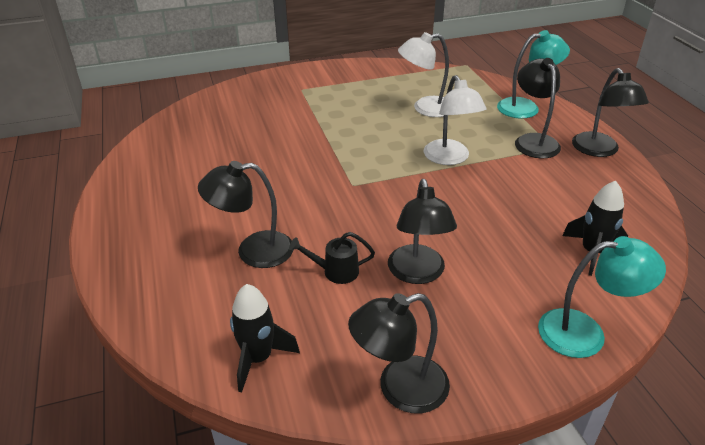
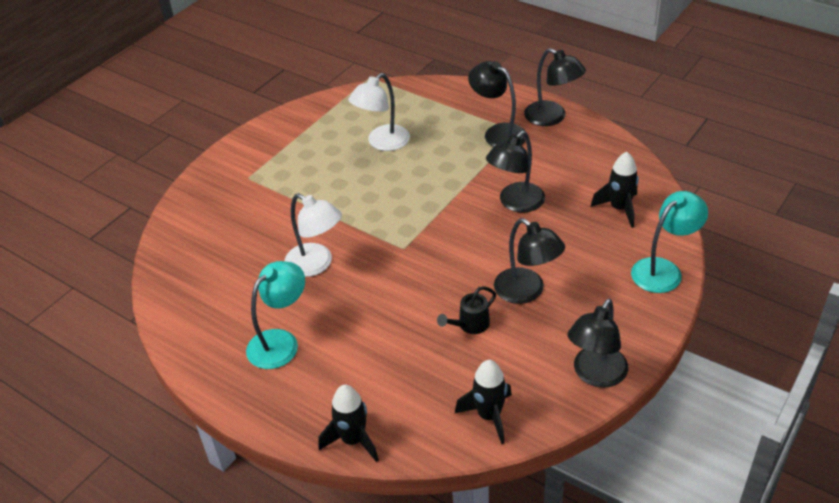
camera: 35 degrees left, 5 degrees up
(134, 303) = (353, 440): none -> black rocket
(253, 251) = (392, 347): black lamp -> black lamp (515, 203)
(450, 158) = (452, 183): white lamp -> white lamp (316, 264)
(526, 107) = (462, 101): turquoise lamp -> turquoise lamp (280, 342)

